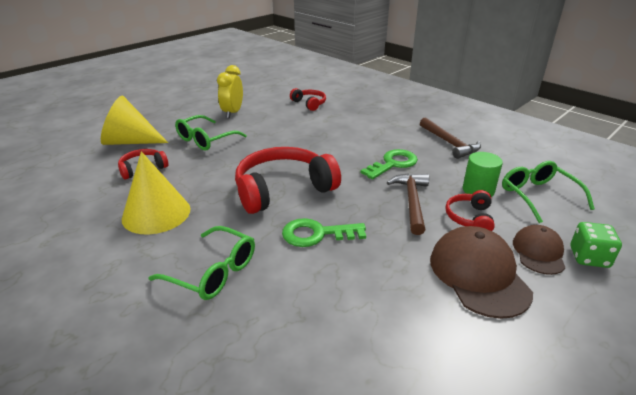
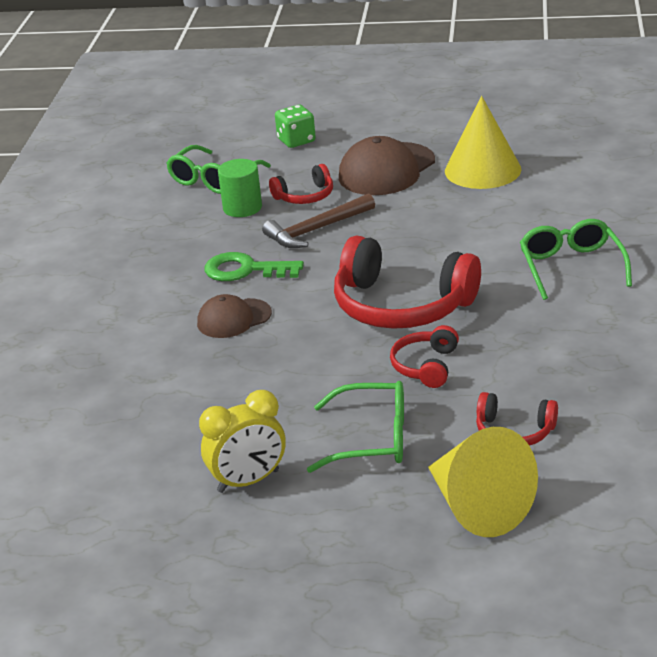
camera: 125 degrees left, 0 degrees up
(156, 213) = (563, 351): yellow cone -> yellow cone (482, 170)
(309, 104) = (116, 426): red headphones -> red headphones (426, 366)
(316, 234) = (445, 250): green key -> none
(449, 143) = (137, 258): brown hammer -> none
(538, 252) = (318, 158): brown cap -> brown cap (234, 318)

